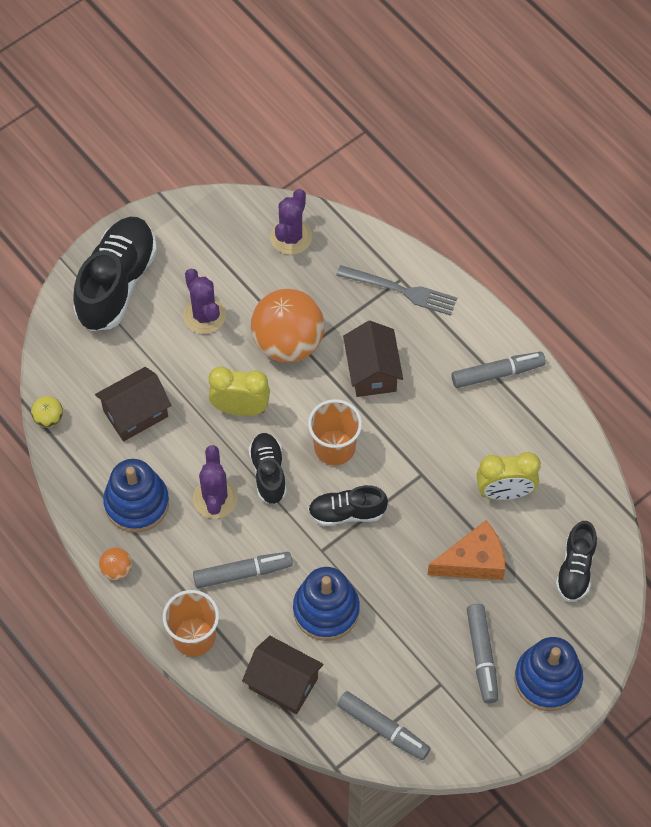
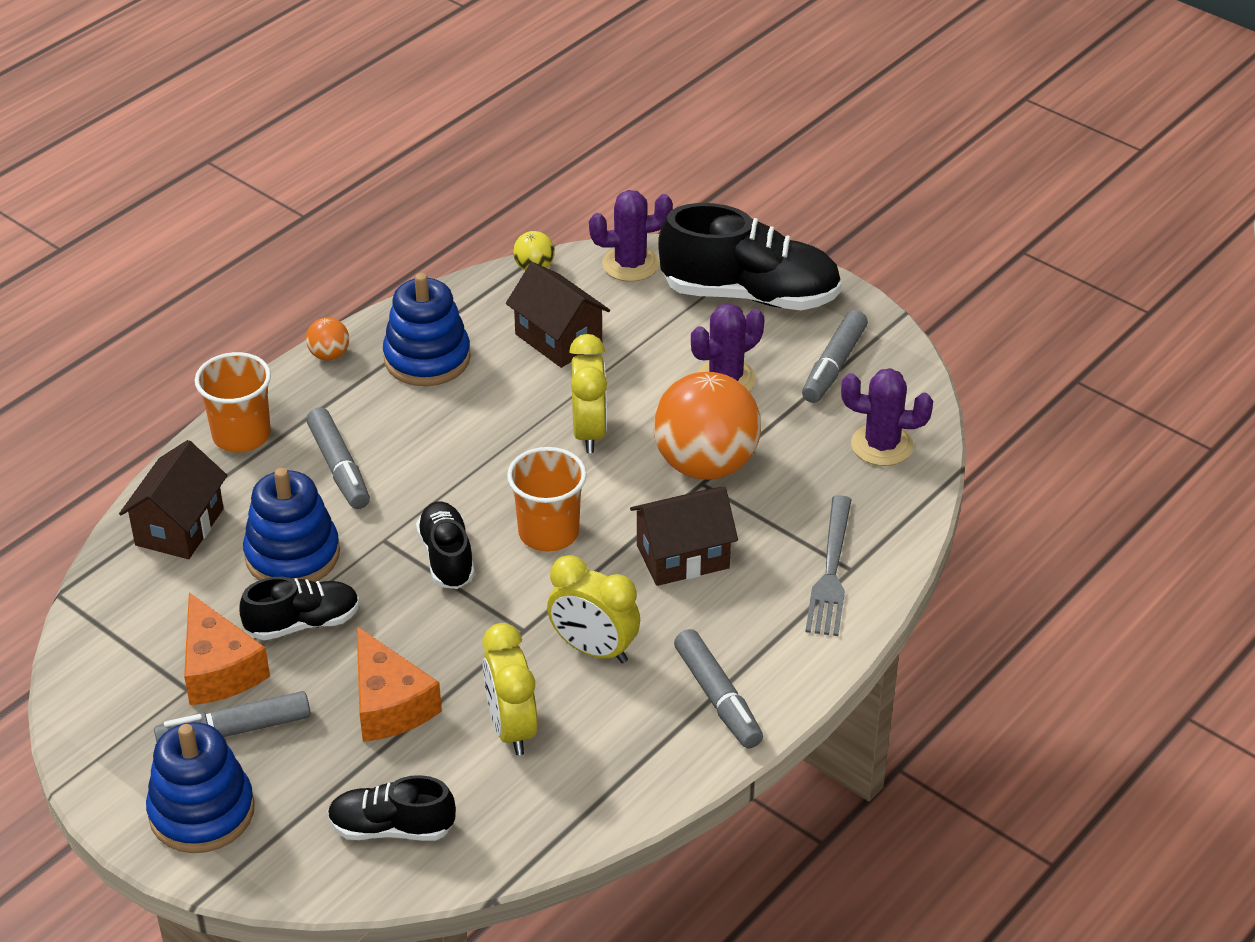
camera: 80 degrees right, 20 degrees down
(215, 498) = (446, 427): purple cactus -> purple cactus (630, 264)
(268, 473) = (494, 472): black shoe -> black shoe (303, 623)
(383, 729) = (116, 635): grey marker -> grey marker (833, 365)
(426, 663) = (219, 669): none -> orange cheese
(446, 436) = (593, 650): none -> yellow clock

